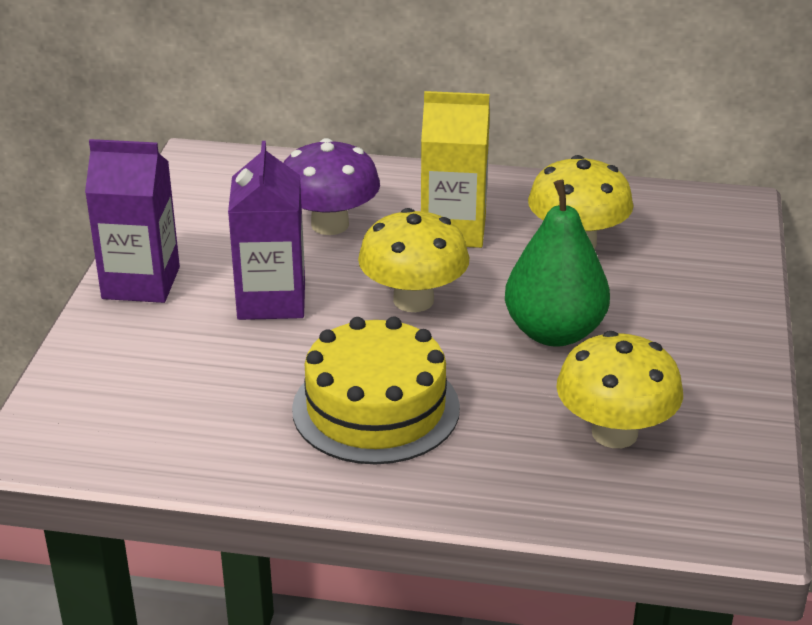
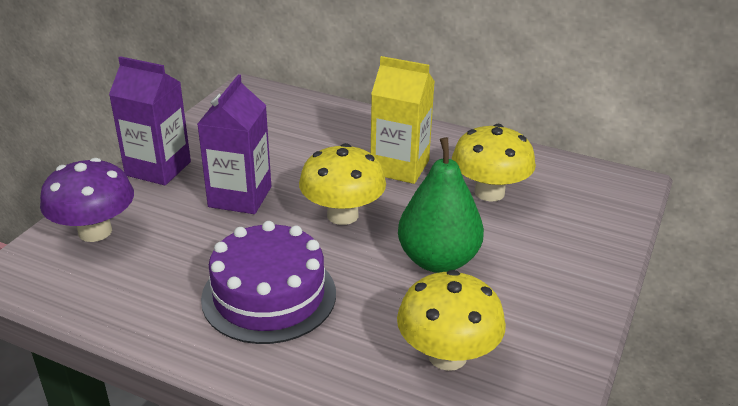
camera: 15 degrees right, 0 degrees up
(330, 225) = (312, 149): purple mushroom -> purple mushroom (95, 231)
(376, 408) = (269, 295): yellow cake -> purple cake

